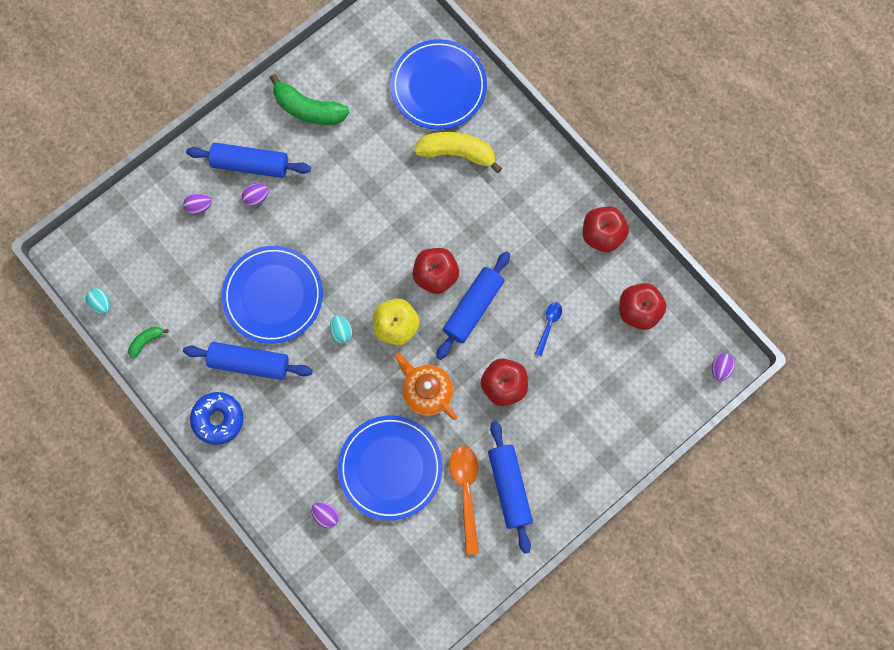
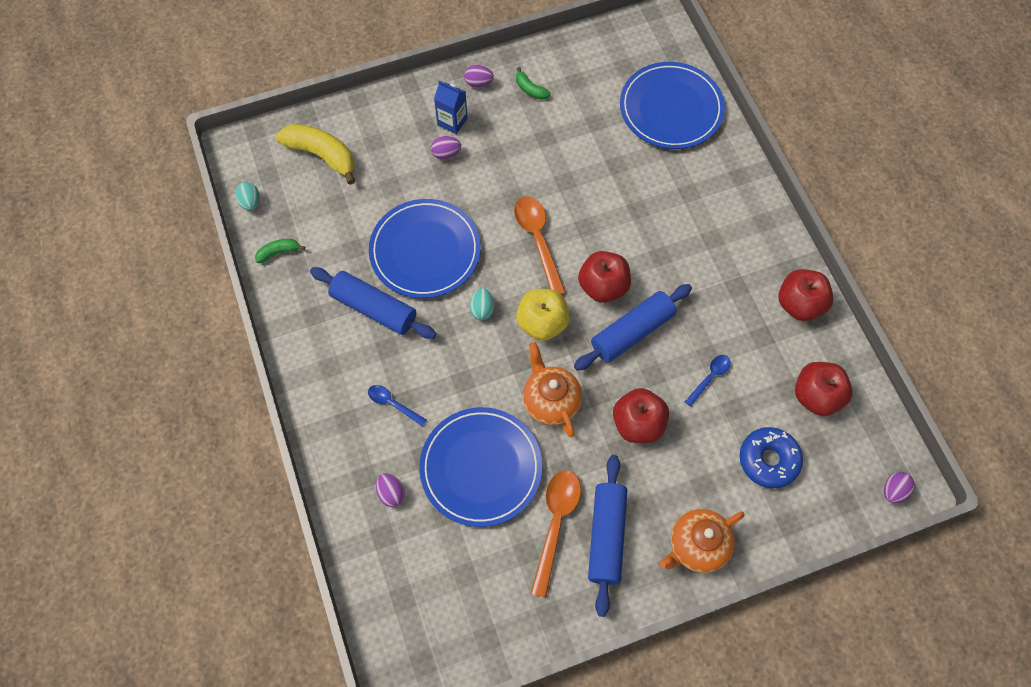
camera: 20 degrees right, 10 degrees down
(199, 207) = (385, 144): purple egg -> purple egg (479, 83)
(218, 419) = (318, 353): blue donut -> blue donut (768, 460)
(250, 164) = (452, 121): blue rolling pin -> blue carton
(298, 440) = (392, 404): none -> blue spoon
(308, 109) = (530, 89): green banana -> green banana, size x0.50
(366, 252) = (538, 240): none -> orange spoon
(457, 153) = (668, 176): yellow banana -> yellow banana (322, 155)
(581, 469) = (696, 546): none -> orange teapot

